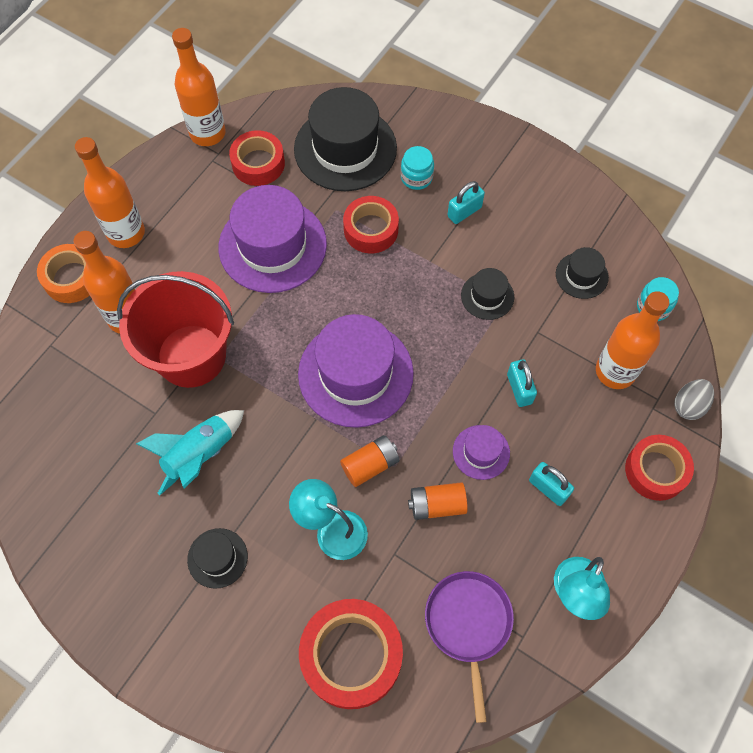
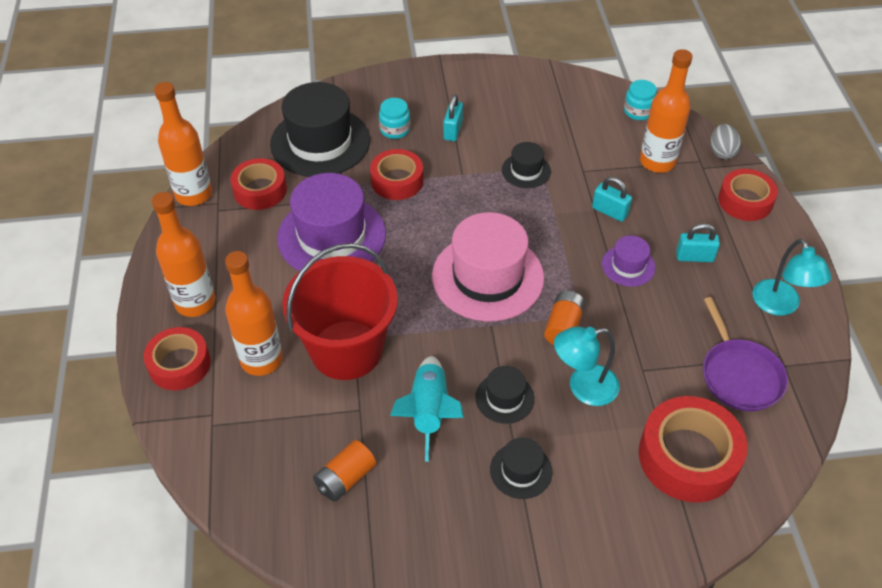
camera: 40 degrees left, 15 degrees down
(71, 278) = (179, 364): orange tape -> red tape
(355, 373) = (487, 277): purple hat -> pink hat
(437, 505) = (636, 318): orange battery -> orange battery (345, 478)
(468, 624) = (739, 375): purple pan -> purple pan turned 150 degrees counterclockwise
(581, 275) = (574, 121): black hat -> black hat (504, 398)

